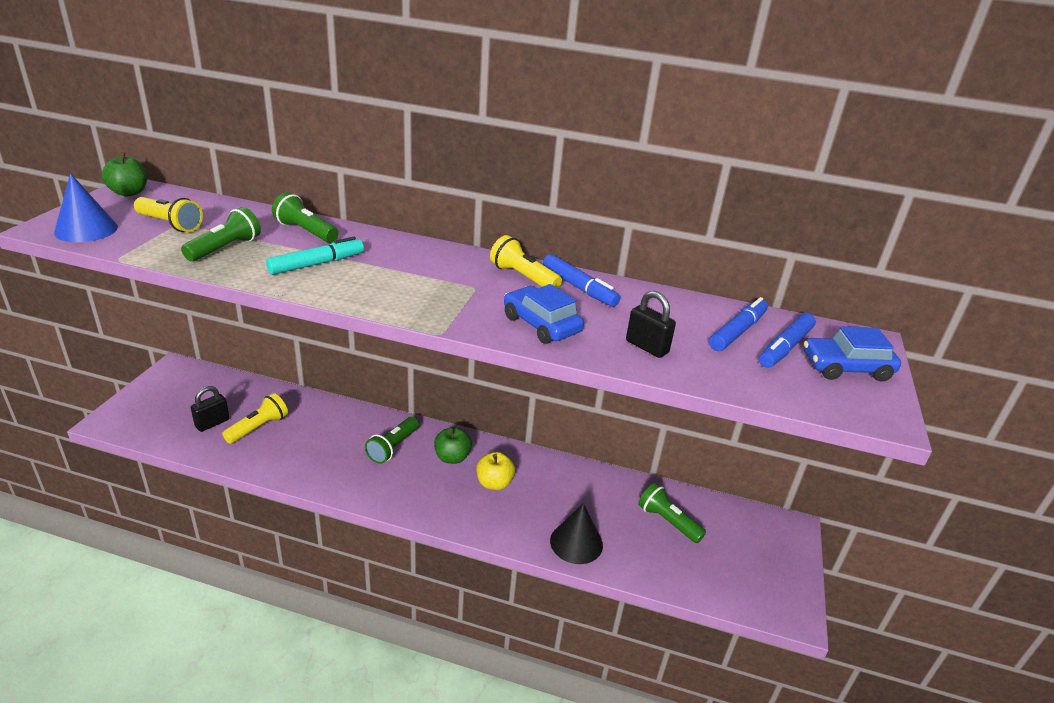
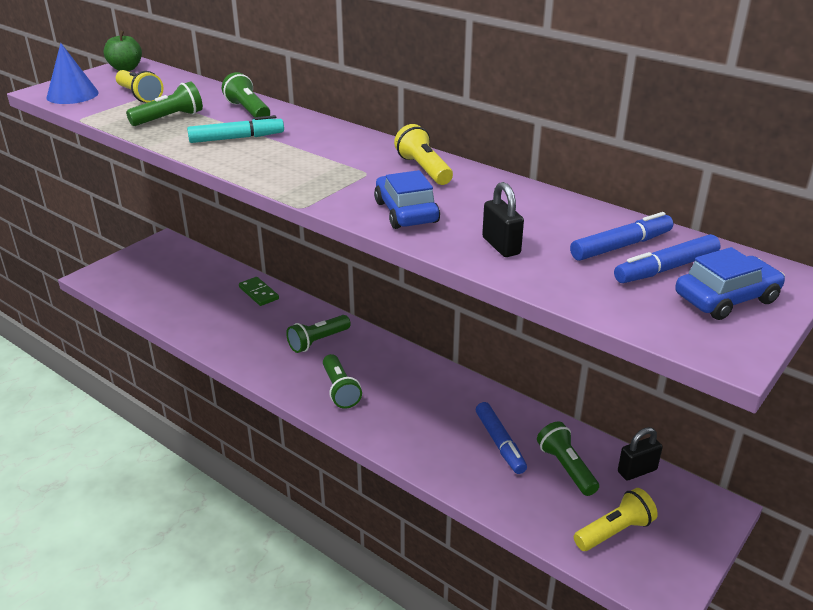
camera: 25 degrees right, 0 degrees up
(212, 423) = (171, 292): black padlock -> black padlock (637, 471)
(258, 427) = (207, 303): yellow flashlight -> yellow flashlight (614, 531)
(307, 408) = (259, 293): none -> green domino
(439, 493) = (340, 390): none -> green flashlight
(452, 457) = (370, 361): green apple -> none
(494, 483) = (398, 392): yellow apple -> none
(576, 542) = (452, 464): black cone -> none
(579, 288) = (475, 185): blue marker -> blue marker (500, 443)
(846, 367) = (726, 298): blue car -> blue car turned 135 degrees clockwise

